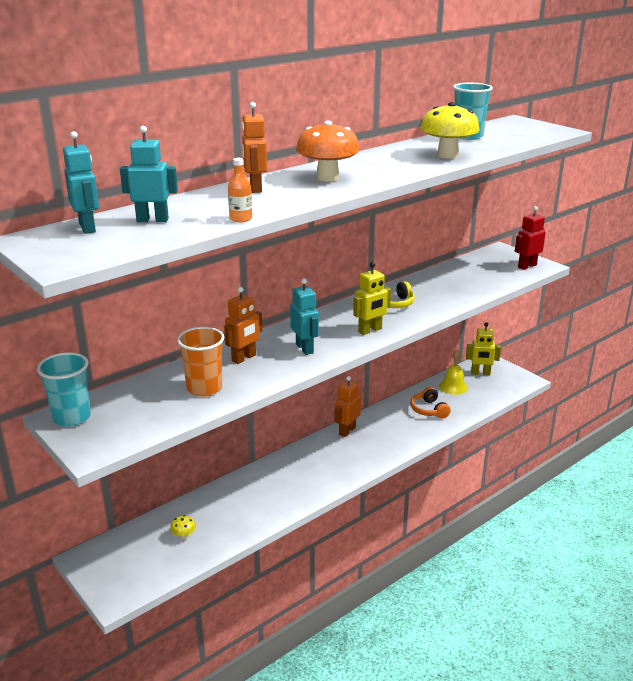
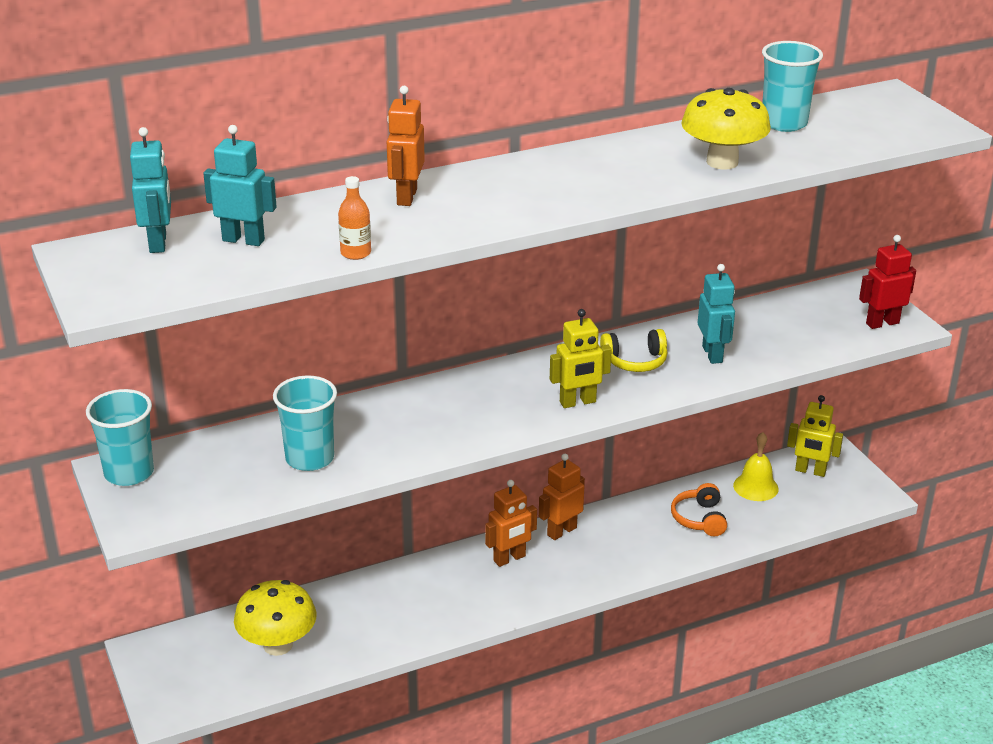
camera: 15 degrees right, 5 degrees up
(184, 536) = (278, 645): yellow mushroom -> yellow mushroom, size x2.32
(204, 388) = (310, 458): orange cup -> turquoise cup
(244, 358) = (381, 420): orange robot -> orange robot (509, 558)
(305, 348) = (471, 418): turquoise robot -> turquoise robot (712, 354)
(327, 178) = (517, 188): orange mushroom -> none

